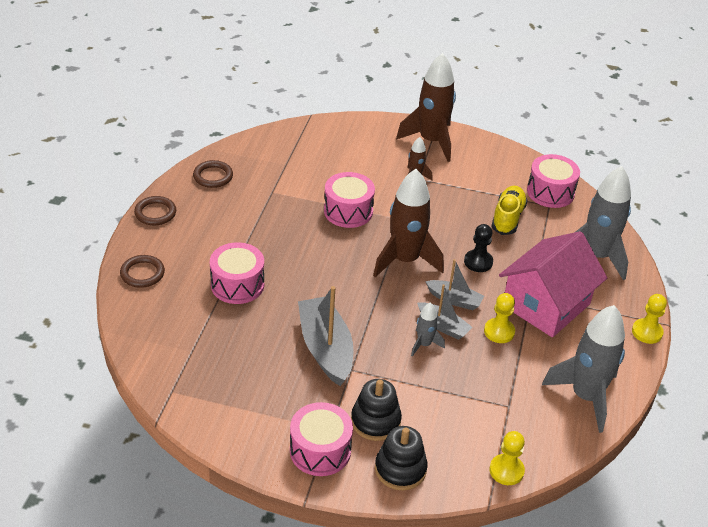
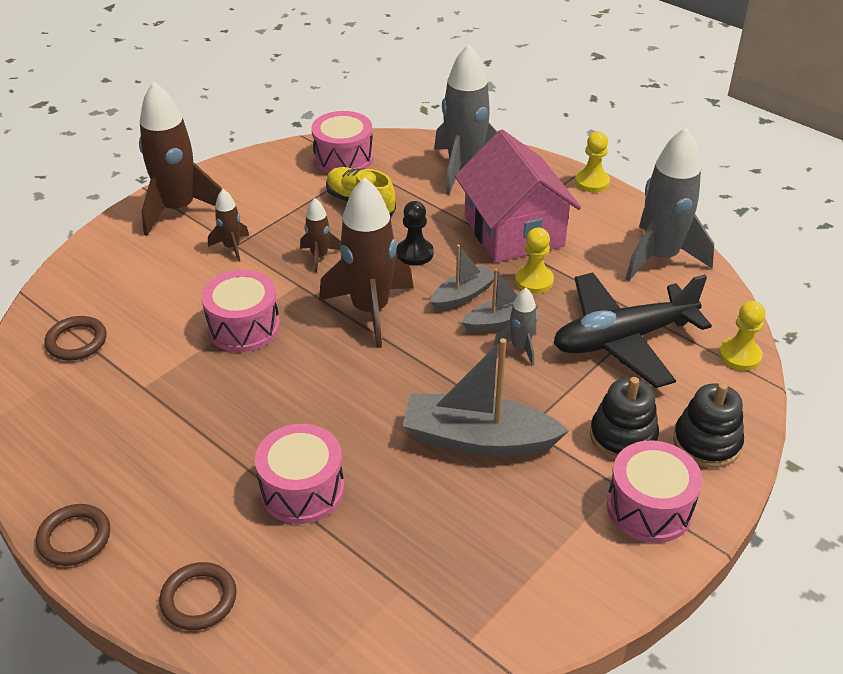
camera: 60 degrees left, 0 degrees up
(213, 176) = (53, 440): brown ring -> brown ring (76, 341)
(438, 219) = (319, 256): none -> brown rocket
(473, 397) = (623, 339): none -> black plane

